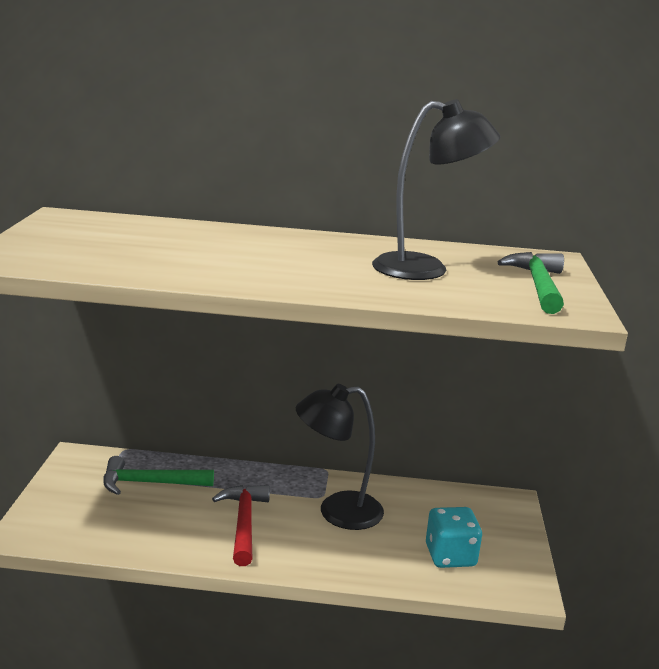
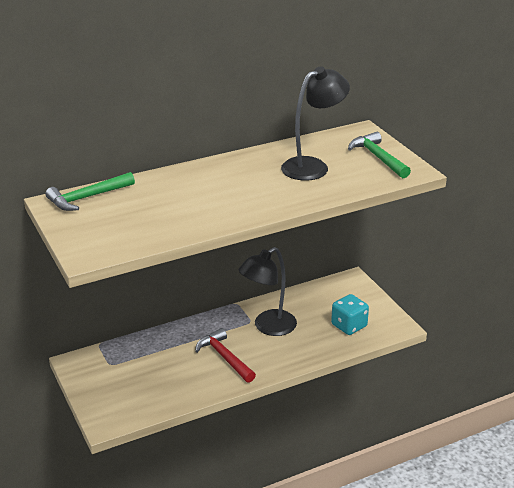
camera: 30 degrees left, 10 degrees up
(150, 483) = (142, 358): green hammer -> green hammer (87, 197)

